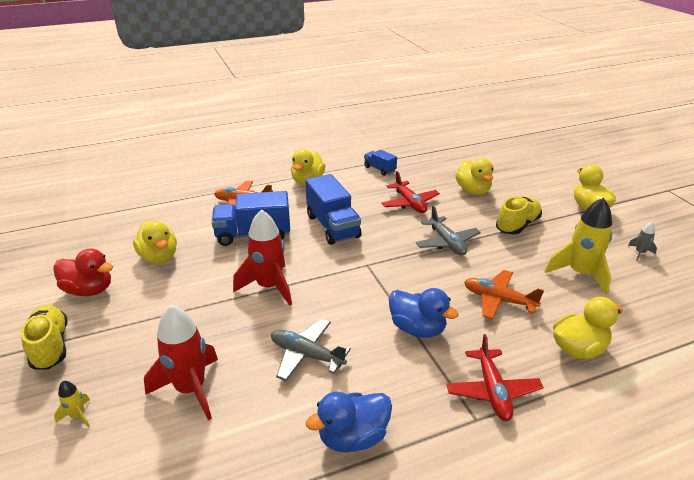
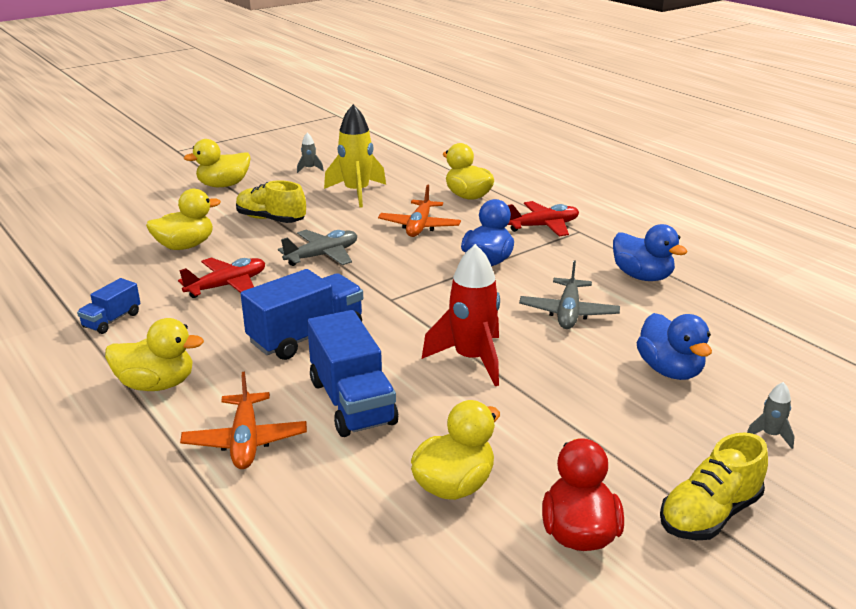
camera: 105 degrees left, 5 degrees down
(78, 416) = (770, 435): yellow rocket -> grey rocket
(191, 389) = (670, 370): red rocket -> blue duck

